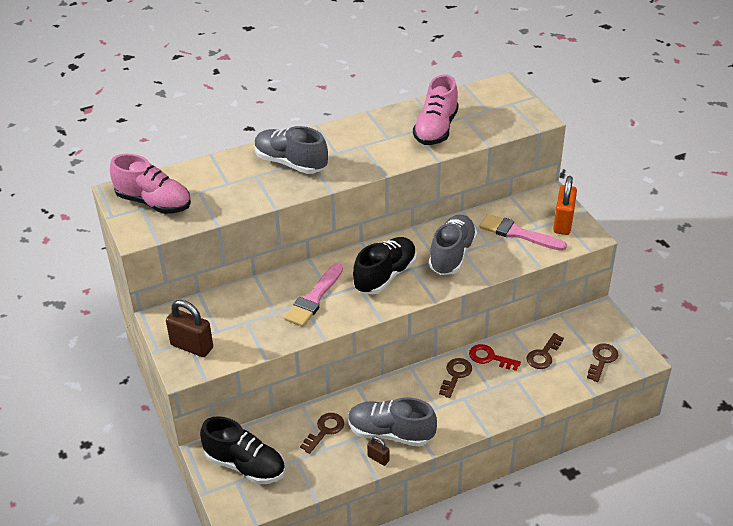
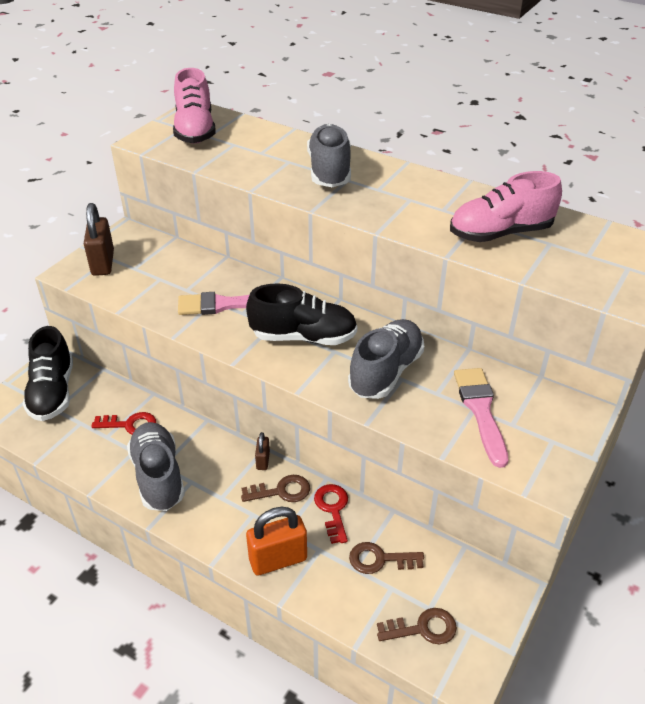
camera: 55 degrees right, 0 degrees up
(325, 430) = (130, 425): brown key -> red key
(378, 458) = (117, 483): brown padlock -> brown padlock (263, 461)
(452, 255) = (385, 372): grey shoe -> grey shoe turned 45 degrees counterclockwise
(563, 223) = (546, 444): orange padlock -> orange padlock (278, 559)

